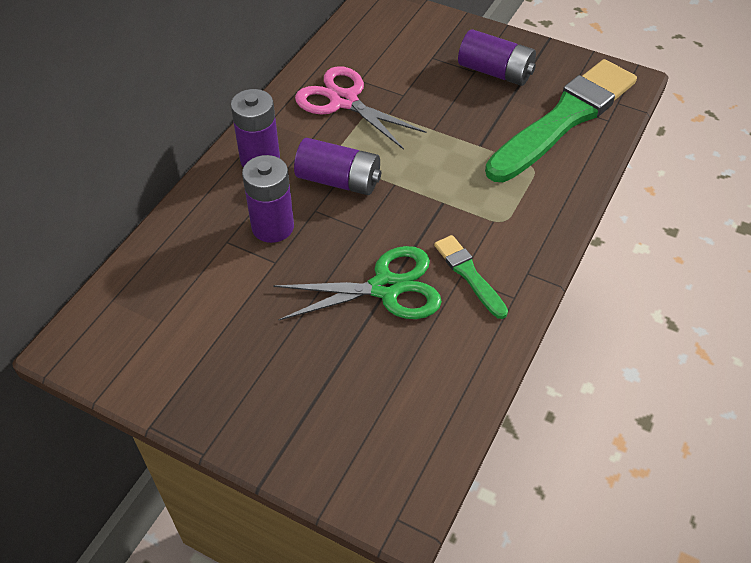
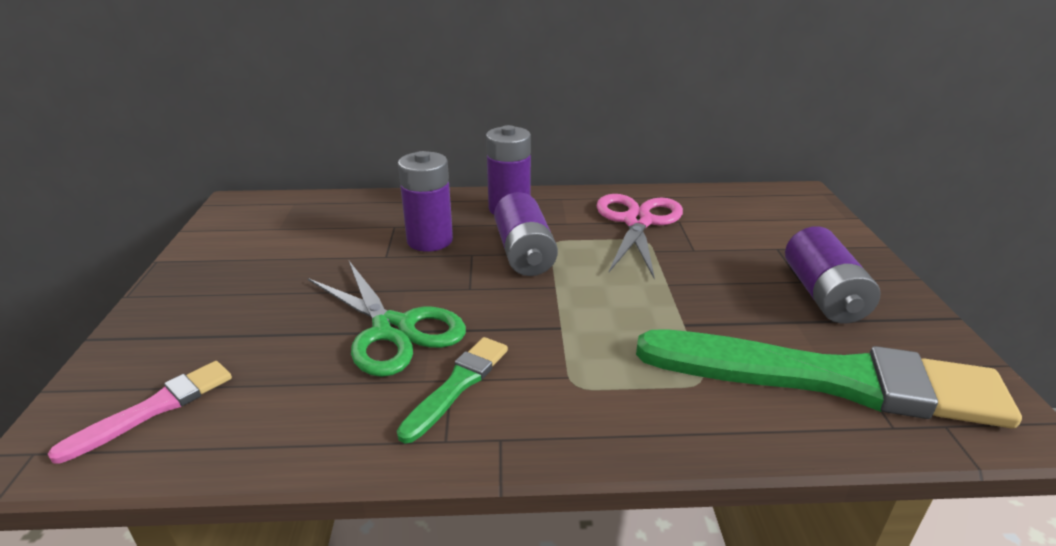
camera: 60 degrees right, 20 degrees down
(390, 443) = (154, 409): none -> pink brush

